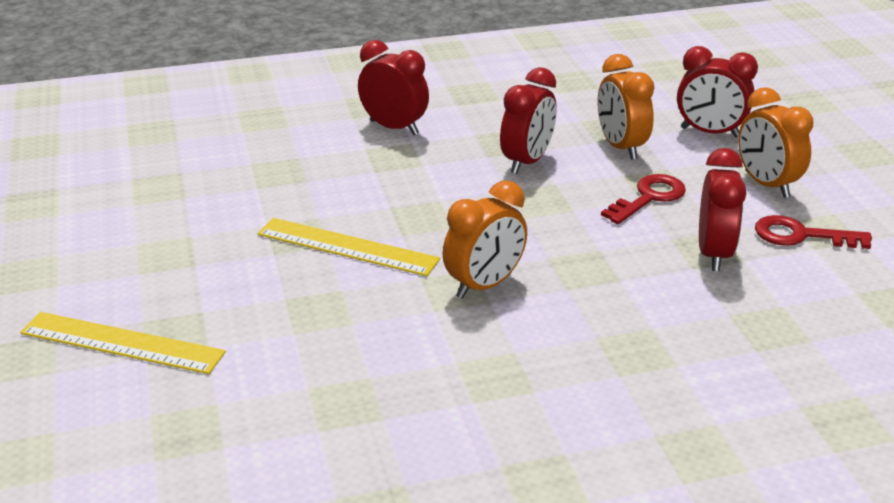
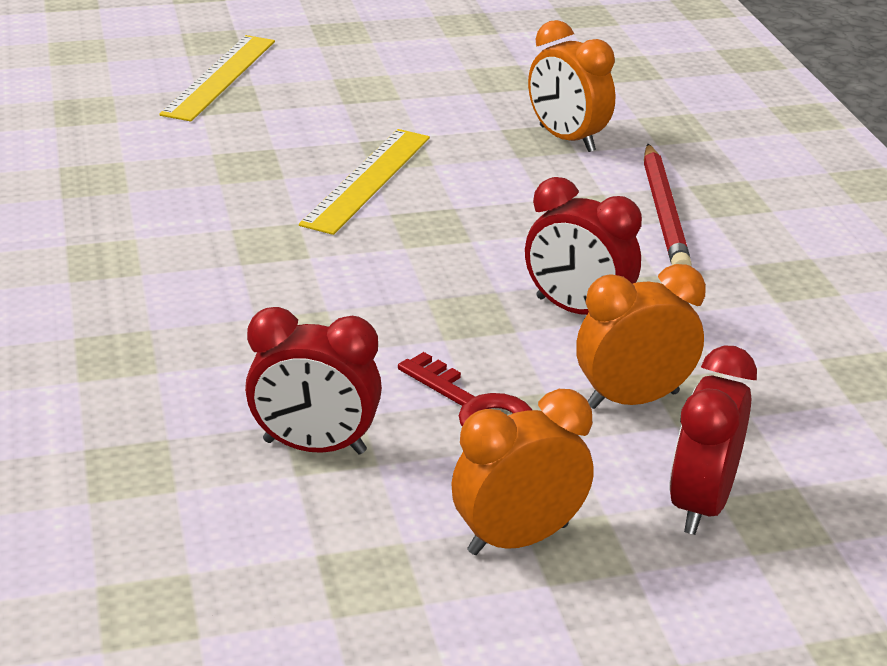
camera: 90 degrees right, 0 degrees up
(394, 128) = (664, 213): red clock -> red pencil
(484, 285) = (273, 261): orange clock -> orange clock (566, 139)
(801, 235) = (354, 547): red key -> none

